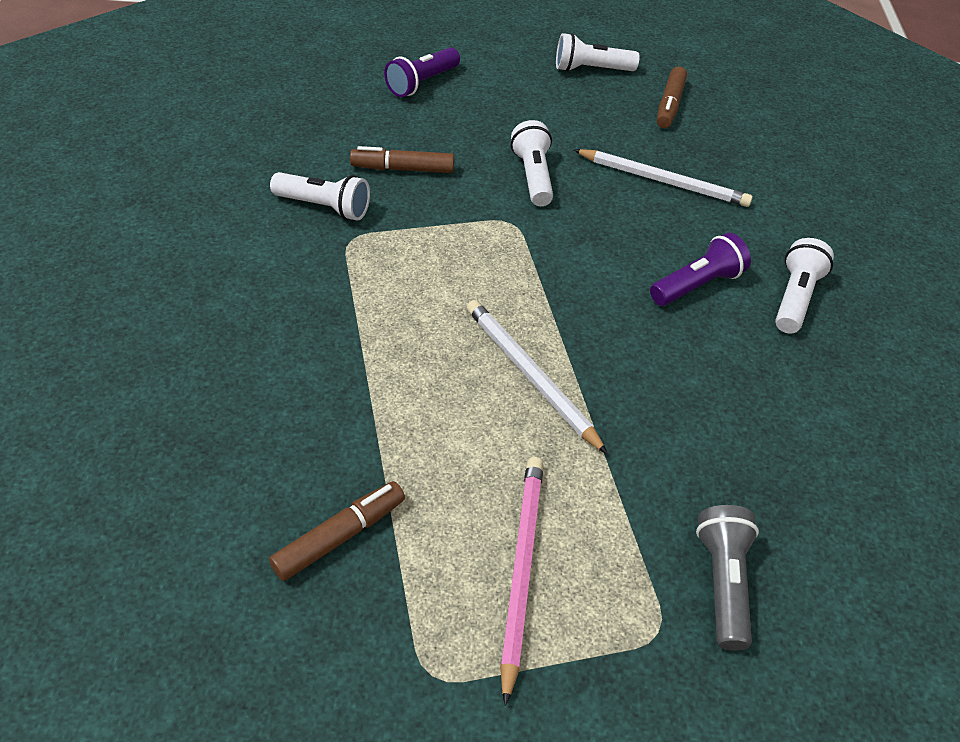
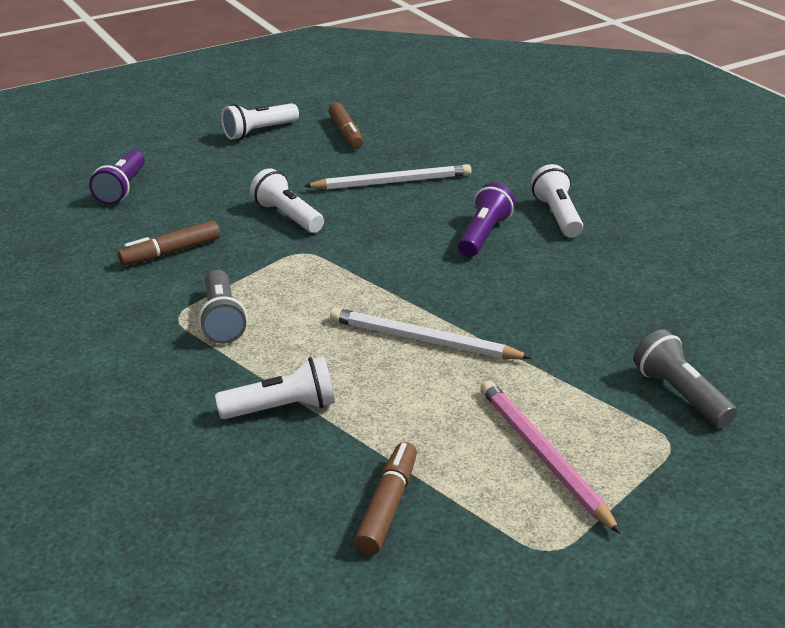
camera: 30 degrees left, 15 degrees down
(324, 207) = (128, 304): white flashlight -> white flashlight (282, 408)
(382, 262) = (222, 320): none -> grey flashlight

